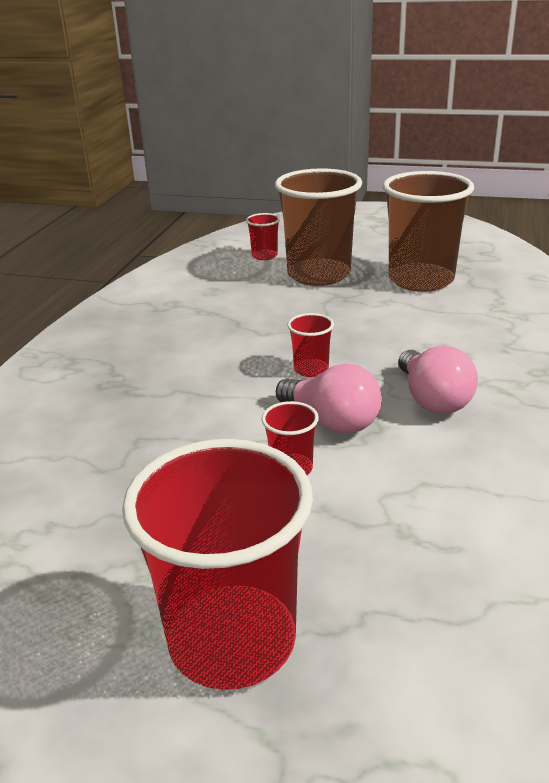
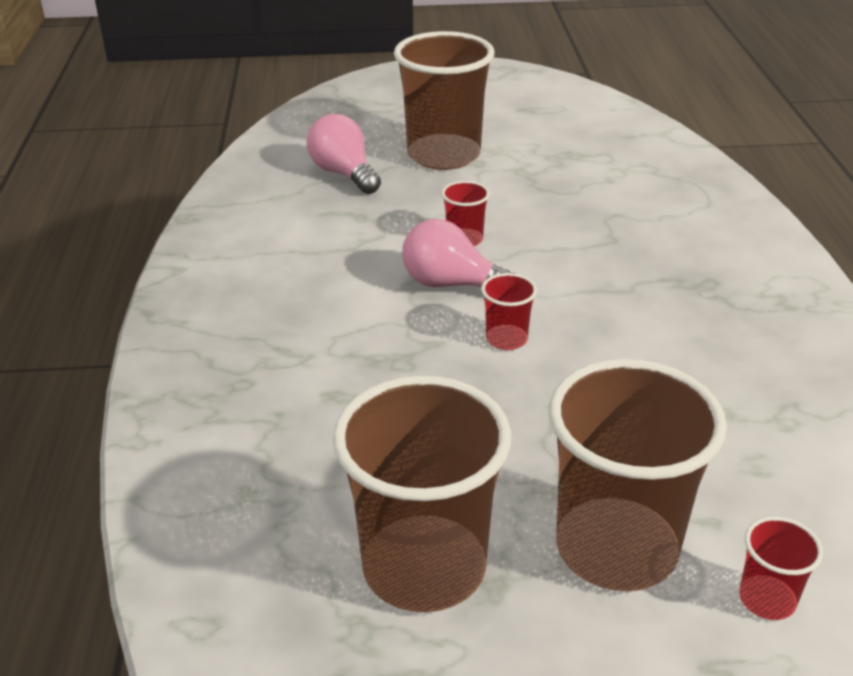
camera: 160 degrees right, 5 degrees up
(232, 640) = (444, 155): red cup -> brown cup
(432, 399) = (359, 324): pink light bulb -> pink light bulb (344, 174)

